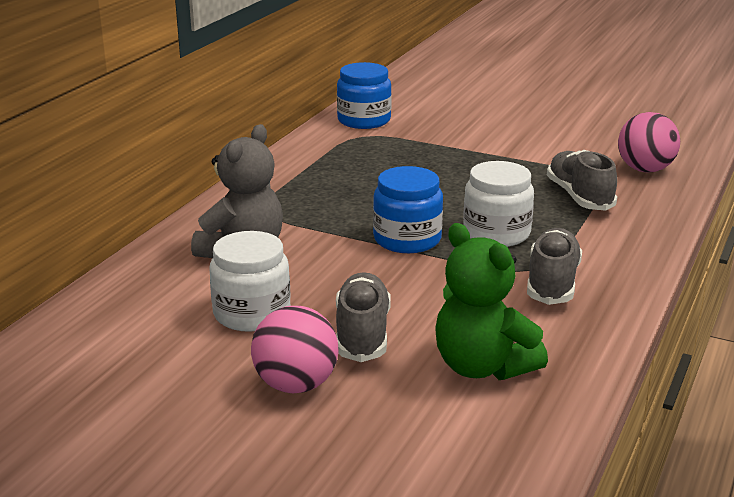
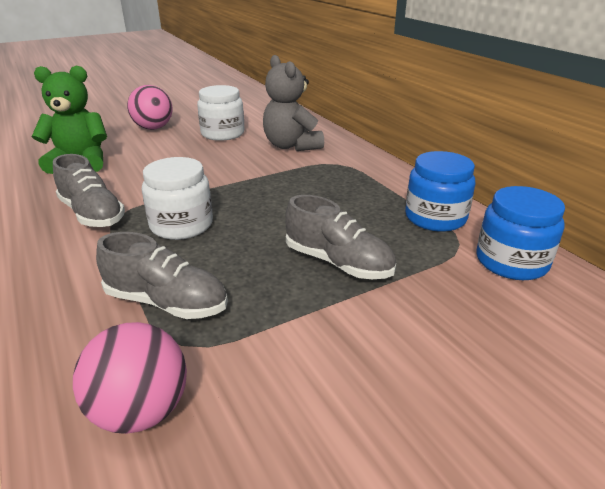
camera: 125 degrees right, 5 degrees up
(362, 334) = (160, 148): grey shoe -> grey shoe (338, 263)
(407, 239) = (229, 191): blue jar -> blue jar (435, 217)

